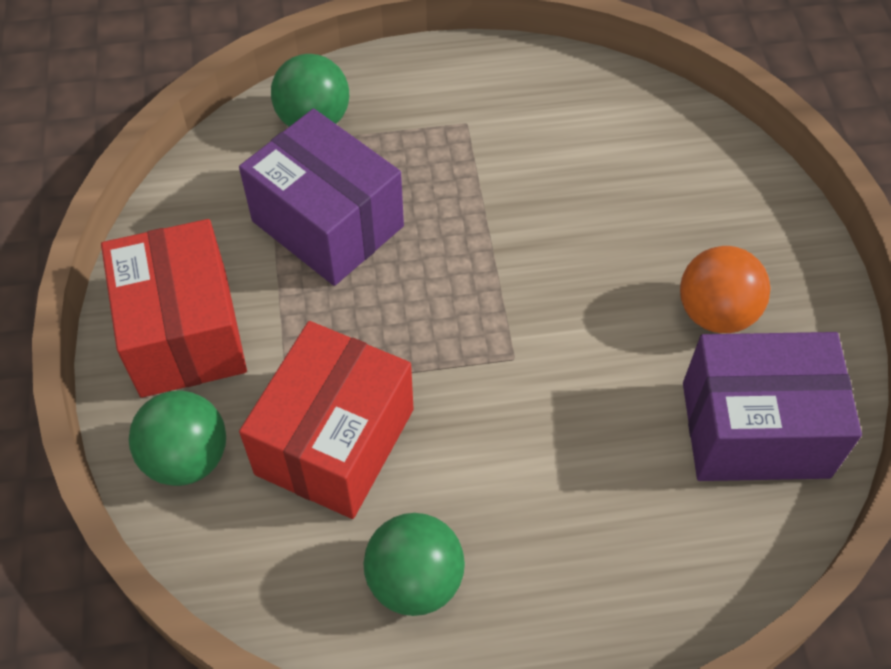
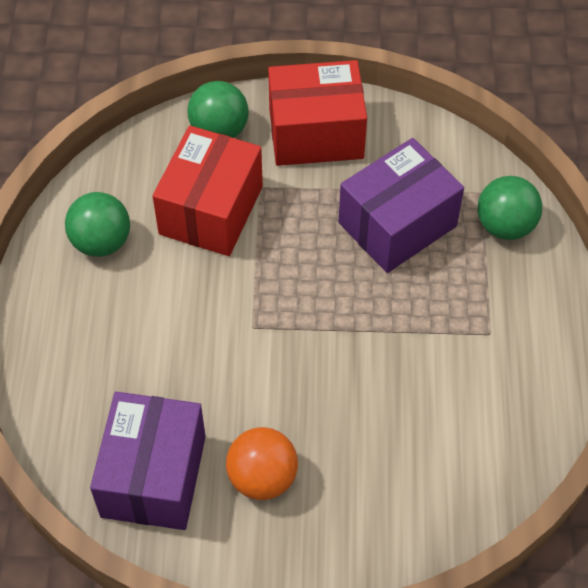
camera: 100 degrees right, 0 degrees up
(335, 441) = (211, 210): red box -> red box turned 75 degrees clockwise

